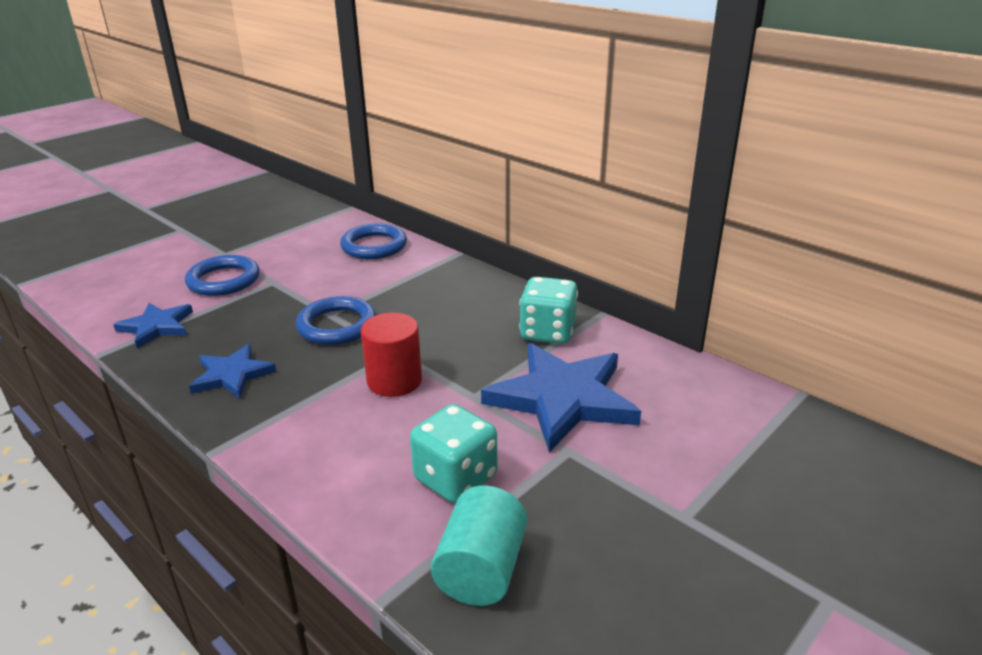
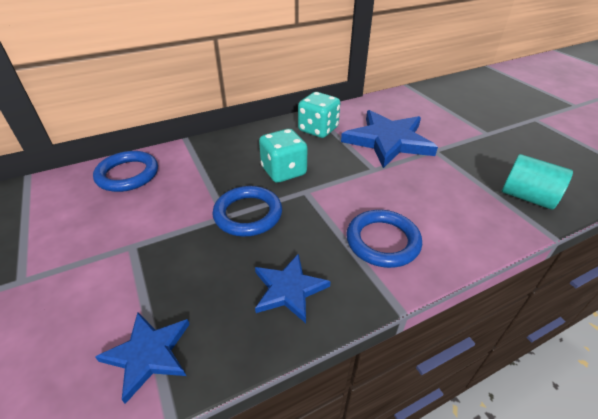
camera: 70 degrees left, 10 degrees up
(224, 280) = (90, 285): blue ring -> blue ring (382, 241)
(394, 381) = (342, 197): red cylinder -> none
(455, 478) = (452, 191): turquoise dice -> turquoise dice (283, 171)

